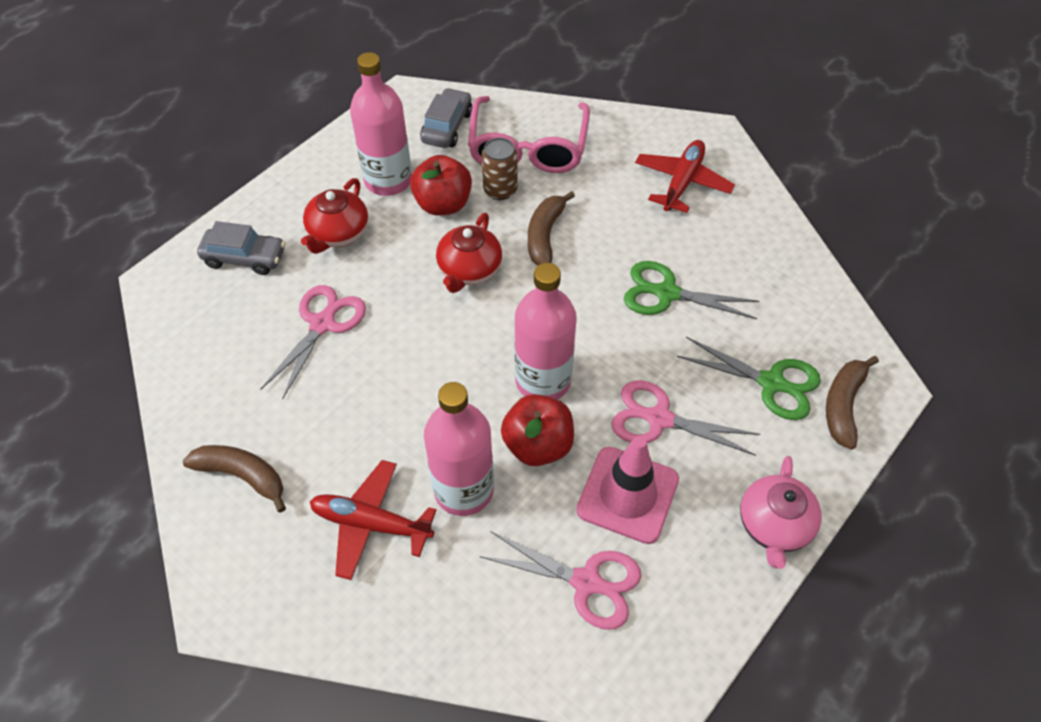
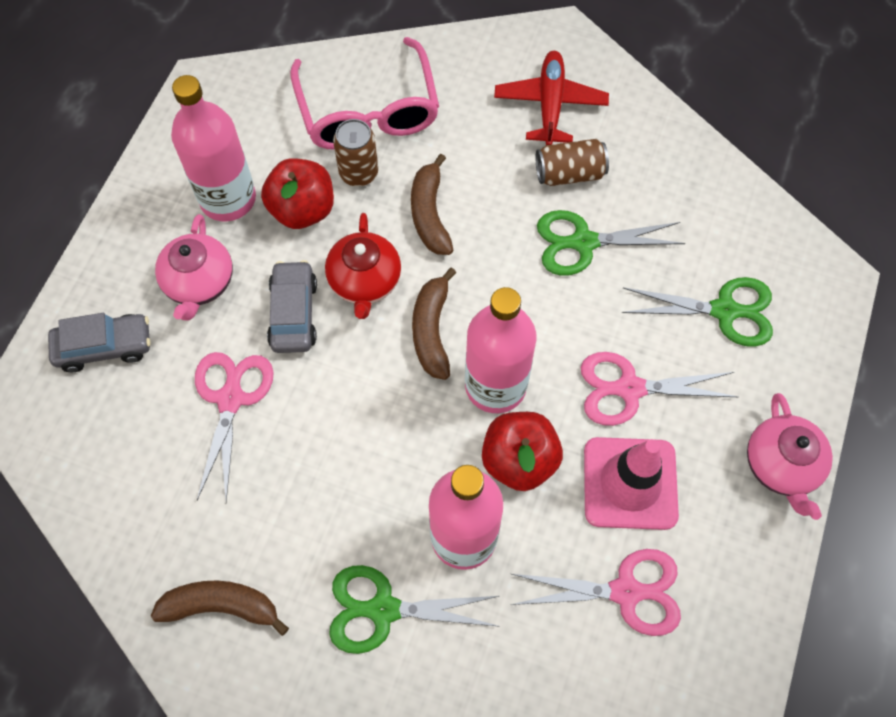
camera: 20 degrees left, 10 degrees up
(338, 233) = (199, 283): red teapot -> pink teapot
(371, 524) = (383, 609): red plane -> green scissors
(447, 127) = (266, 111): grey car -> grey car (294, 313)
(677, 238) = (569, 174): none -> brown can
(843, 405) = (801, 312): brown banana -> brown banana (432, 331)

